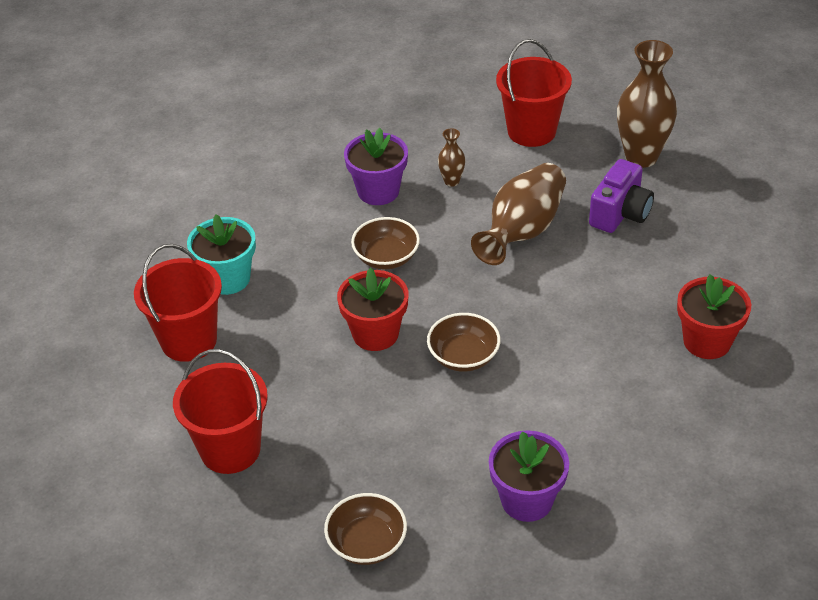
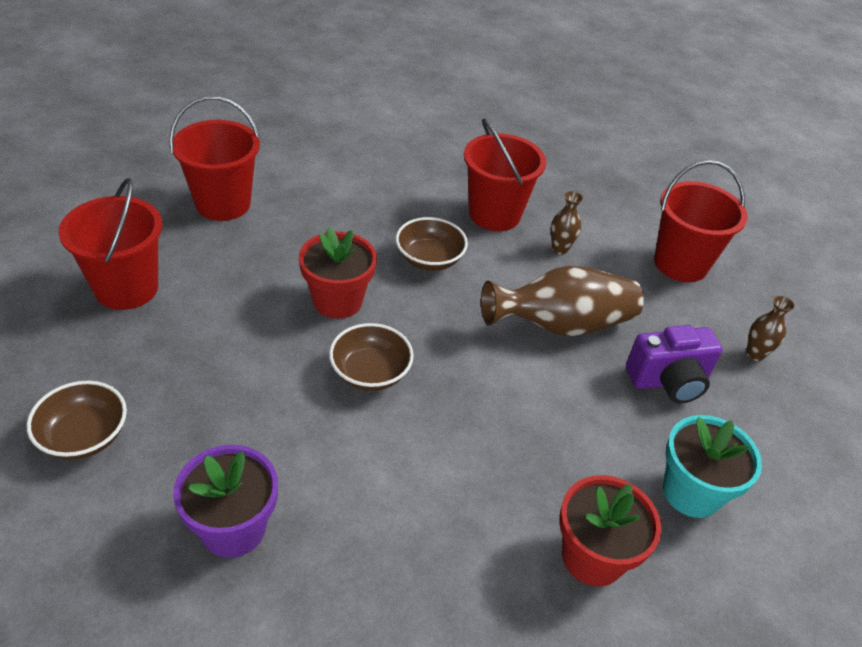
camera: 40 degrees right, 0 degrees up
(228, 279) = (308, 188): turquoise flower pot -> turquoise flower pot (691, 492)
(378, 191) = (494, 214): purple flower pot -> red bucket
(641, 157) = (755, 354): brown vase -> brown vase, size x0.47

